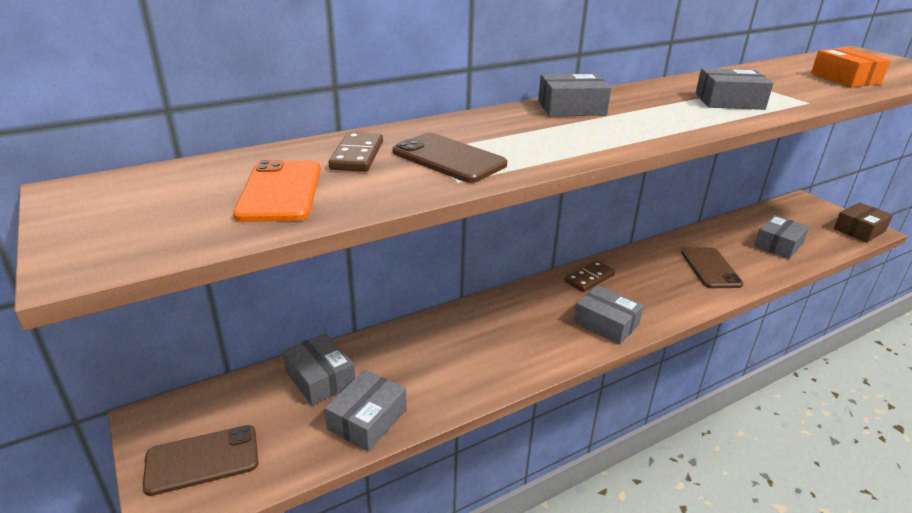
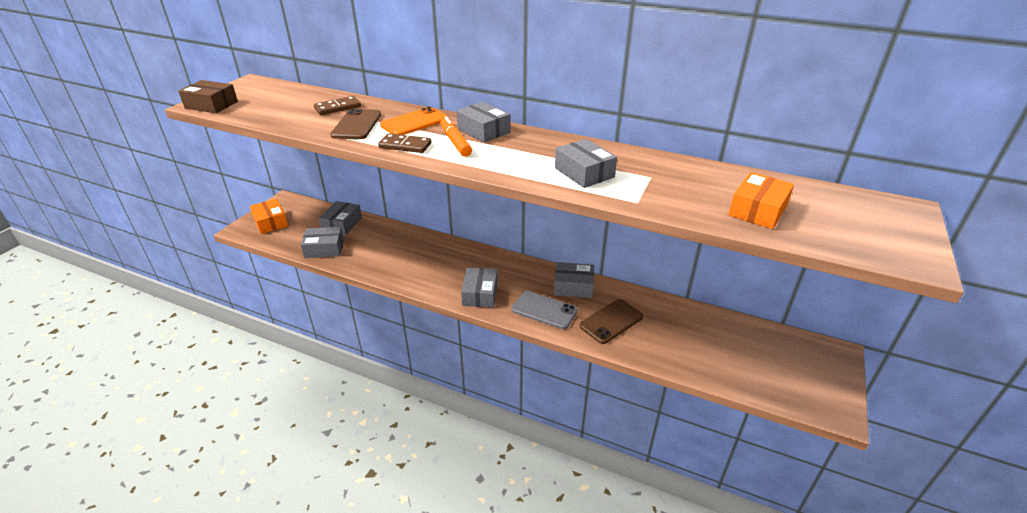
camera: 55 degrees right, 5 degrees up
(202, 460) = (271, 222): brown phone -> orange box
(280, 191) = (282, 108): orange phone -> orange phone (414, 122)
(588, 126) = (455, 142): none -> orange marker
(589, 278) = (527, 271): brown domino -> brown domino (405, 145)
(667, 296) = (544, 310): none -> grey phone
(778, 245) = (705, 351): grey box -> grey box (573, 286)
(859, 230) = (821, 402): brown box -> brown box (211, 105)

